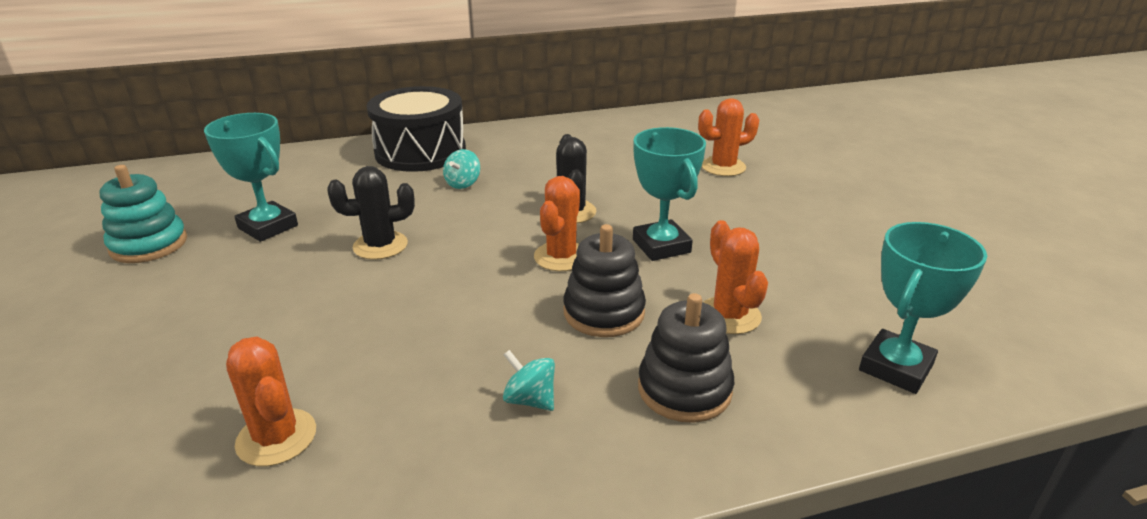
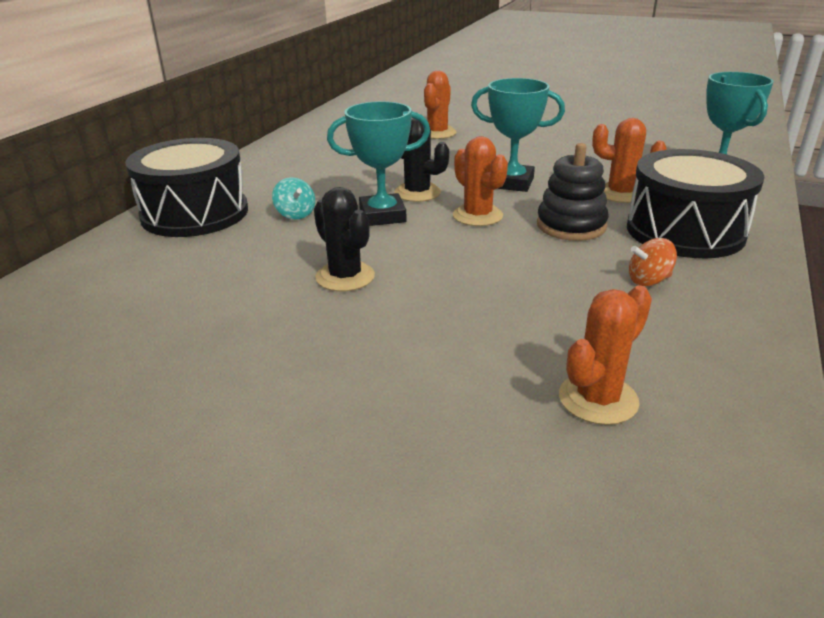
camera: 50 degrees left, 0 degrees up
(149, 245) = (106, 410): turquoise stacking toy -> none
(268, 227) = (204, 323): turquoise trophy -> turquoise trophy (382, 216)
(276, 437) = (598, 399): orange cactus -> orange cactus turned 45 degrees counterclockwise
(380, 246) = (345, 277): black cactus -> black cactus turned 60 degrees counterclockwise
(530, 399) = (648, 280): turquoise spinning top -> orange spinning top
(684, 389) = (685, 231): black stacking toy -> black drum

